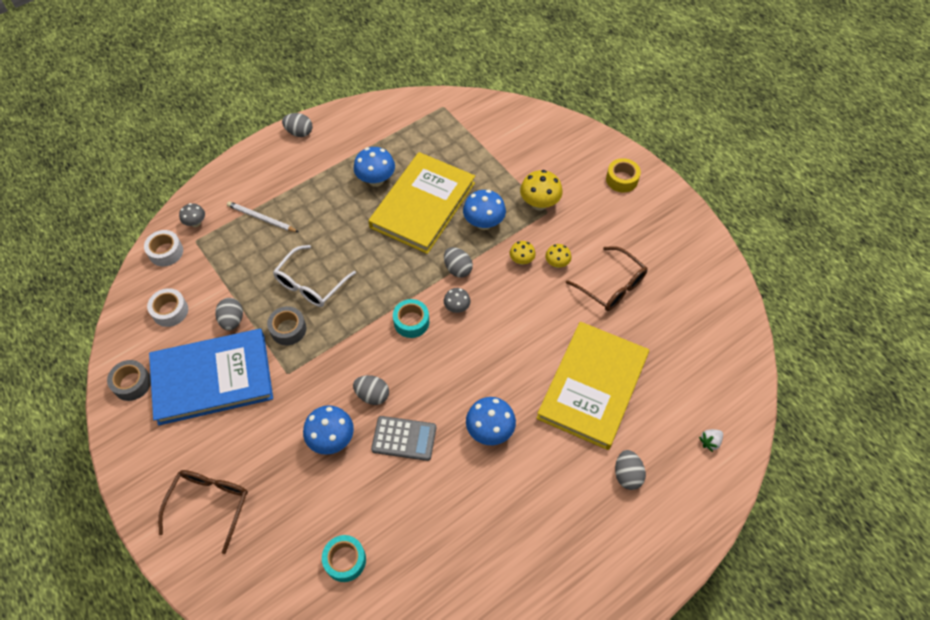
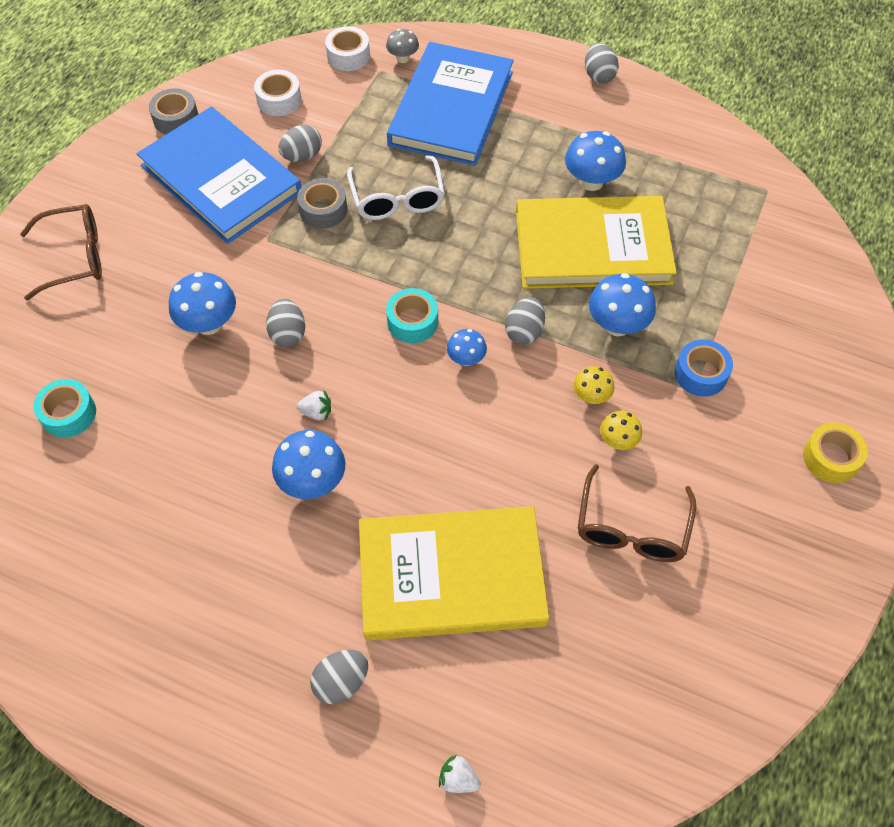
camera: 60 degrees right, 0 degrees up
(261, 218) = (451, 108): white pencil -> blue book
(311, 283) = (397, 198): white glasses -> white glasses turned 105 degrees counterclockwise
(404, 438) = (249, 394): grey calculator -> none
(442, 405) = (316, 412): none -> white strawberry
(457, 307) = (466, 359): grey mushroom -> blue mushroom
(539, 203) = (700, 374): yellow mushroom -> blue tape

